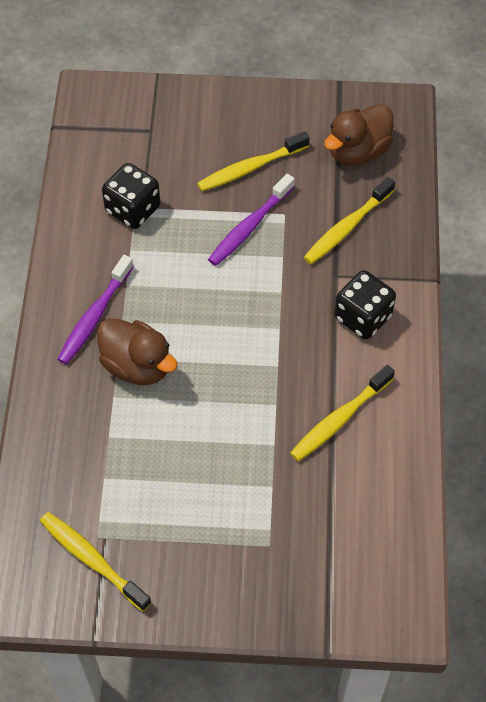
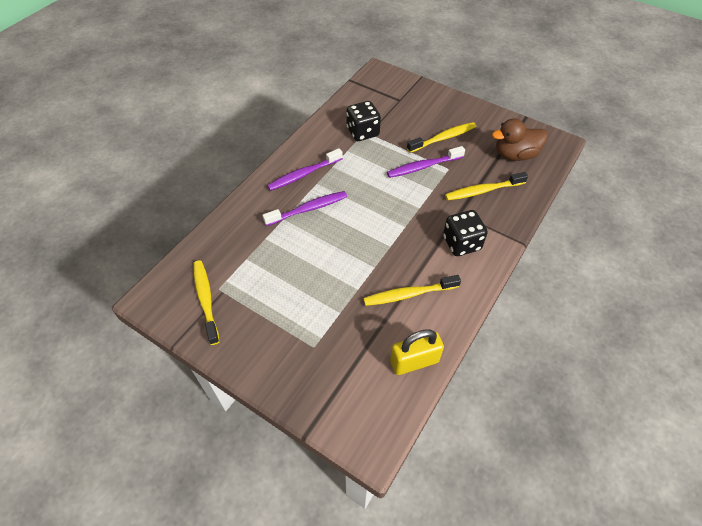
camera: 30 degrees right, 5 degrees down
(137, 365) = (308, 209): brown duck -> purple toothbrush
(250, 168) = (443, 138): yellow toothbrush -> yellow toothbrush turned 150 degrees clockwise
(396, 499) = (414, 361): none -> yellow padlock

